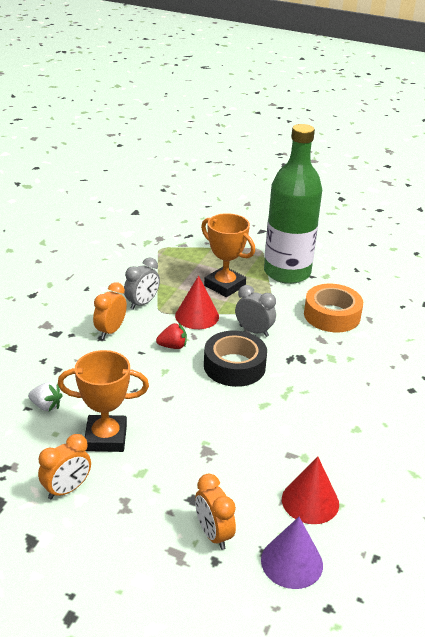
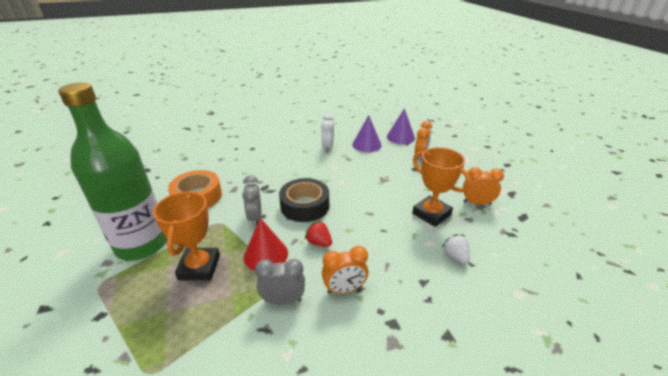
camera: 130 degrees left, 0 degrees up
(310, 501) = (366, 144): red cone -> purple cone
(343, 455) = (328, 147): none -> white clock

